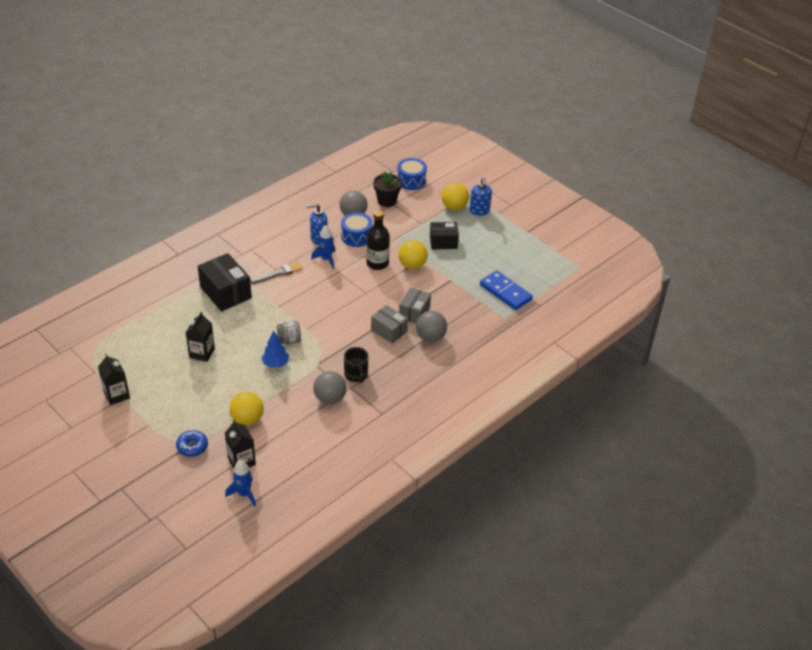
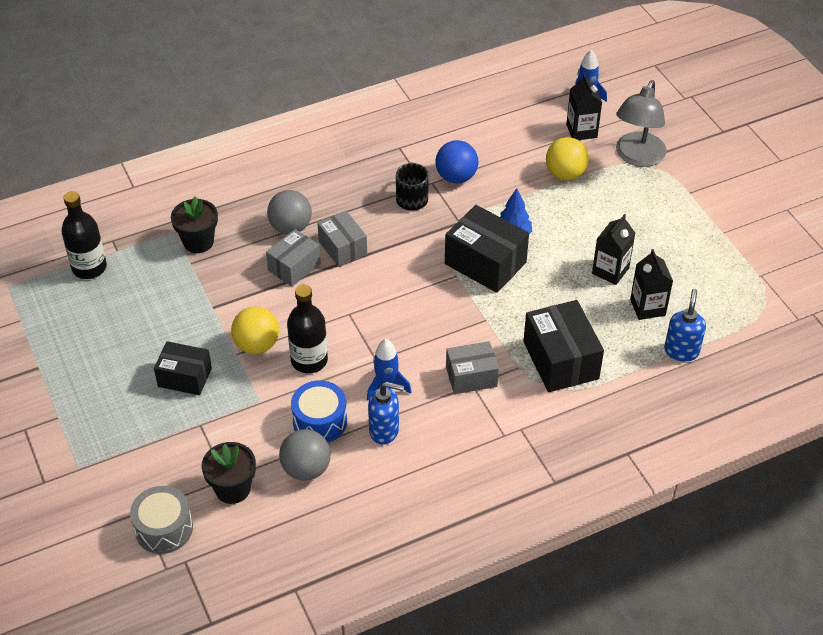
camera: 160 degrees left, 5 degrees up
(117, 395) = (729, 237): black carton -> black carton (647, 307)
(192, 447) = (637, 157): blue donut -> grey lamp
(278, 273) = (471, 377): grey brush -> grey box
(289, 340) = (485, 263): grey jar -> black box
(330, 398) = (456, 177): grey ball -> blue ball
(411, 181) = (164, 528): blue drum -> grey drum
(454, 207) = (123, 447): yellow ball -> none
(479, 211) = (87, 427): blue soap dispenser -> blue soap dispenser (681, 351)
(485, 315) = (198, 242): none -> black flower pot
(505, 292) = (146, 270): blue domino -> none
(541, 286) = (89, 268): none -> black bottle

